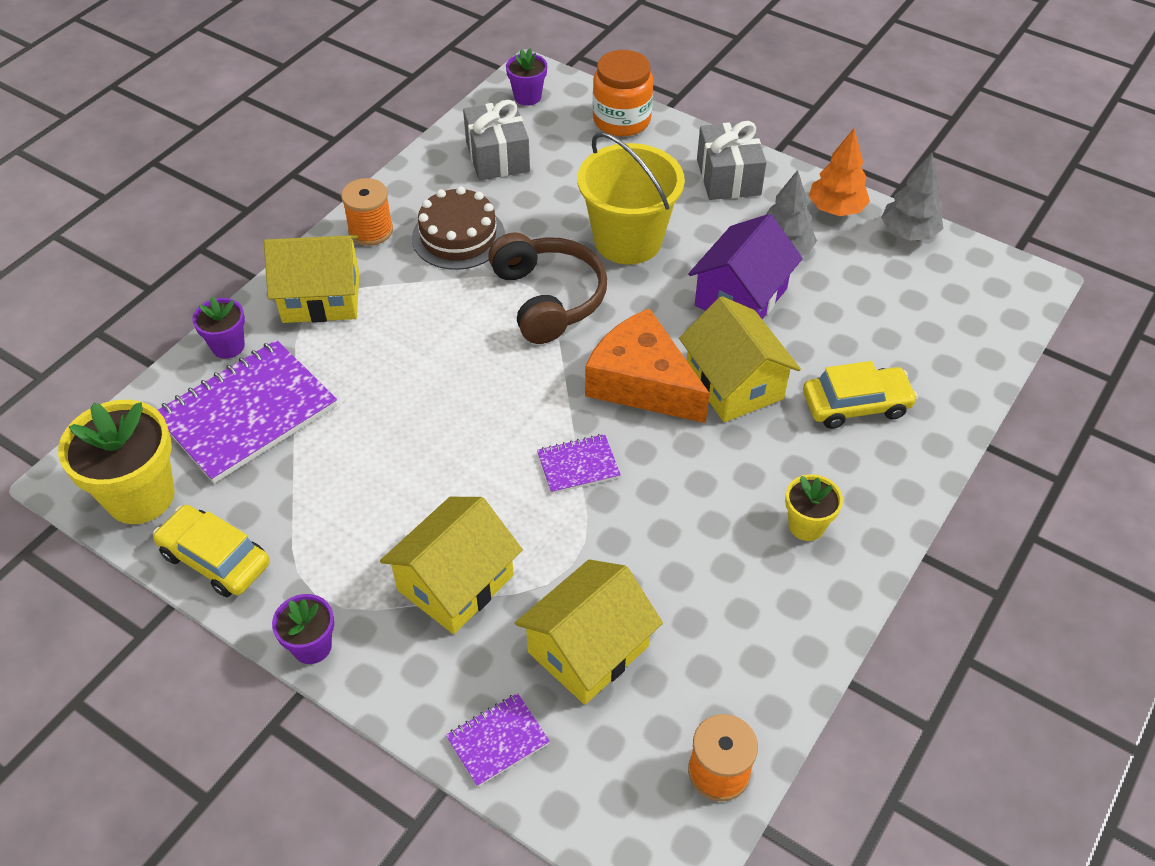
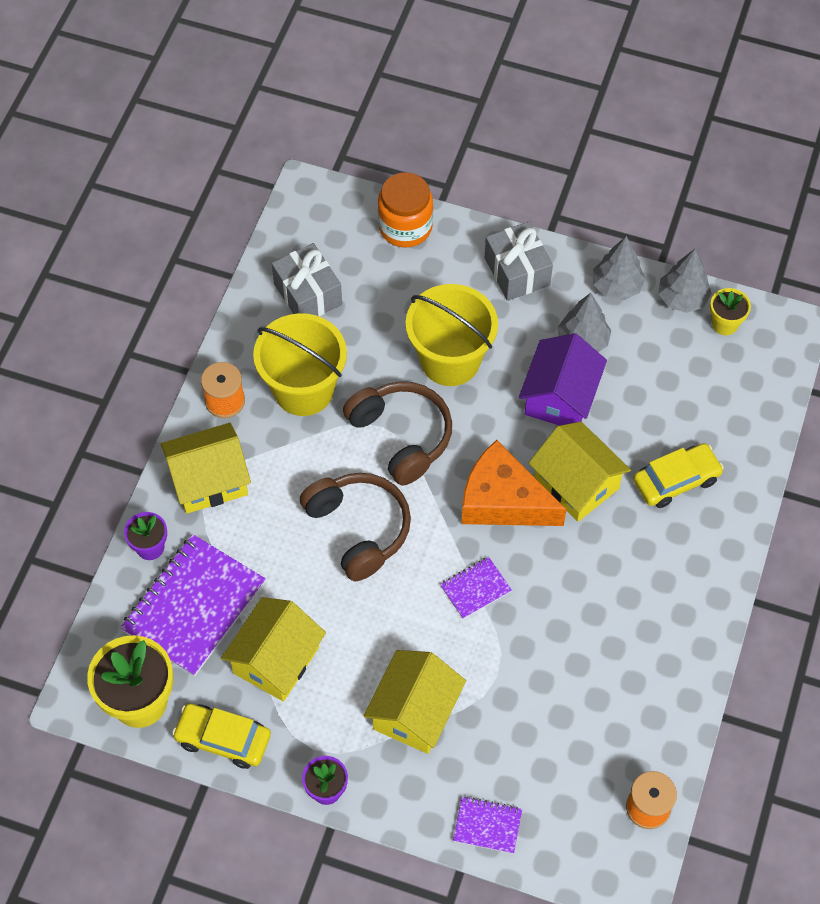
camera: 15 degrees left, 10 degrees up
(458, 236) = (303, 389): brown cake -> yellow bucket
(465, 376) = (358, 529): none -> brown headphones
(497, 740) = (487, 825): purple notebook -> purple notebook turned 60 degrees clockwise
(527, 97) = (311, 218): purple flower pot -> none
(588, 649) = (530, 740): yellow house -> yellow house (276, 660)
(806, 525) = (663, 598): yellow flower pot -> yellow flower pot (725, 324)
(835, 209) = (616, 286): orange tree -> grey tree

